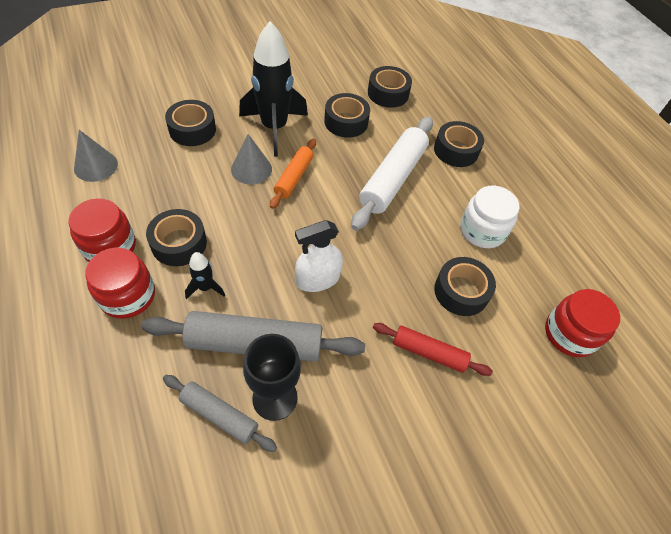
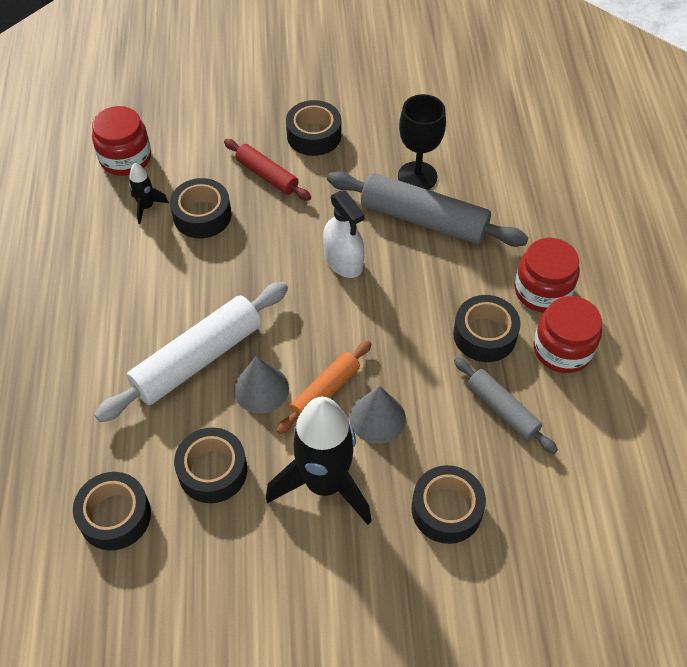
camera: 155 degrees left, 0 degrees up
(96, 166) = (586, 472): grey cone -> grey cone (261, 389)
(205, 287) = (462, 280): black rocket -> black rocket (146, 207)
(219, 415) = (466, 176): grey rolling pin -> grey rolling pin (502, 409)
(317, 279) = (343, 261): white spray bottle -> white spray bottle turned 60 degrees clockwise
(456, 150) = (84, 382): black tape -> black tape (314, 135)
(482, 230) = (133, 268): white jar -> none

